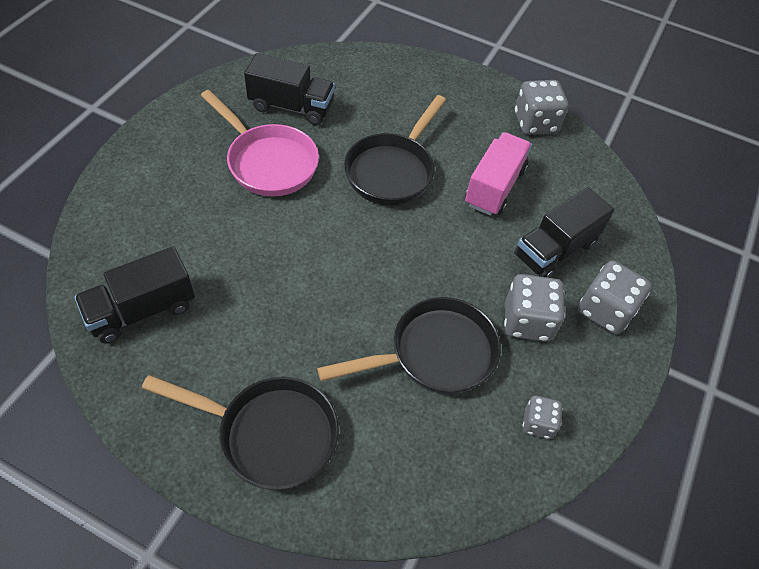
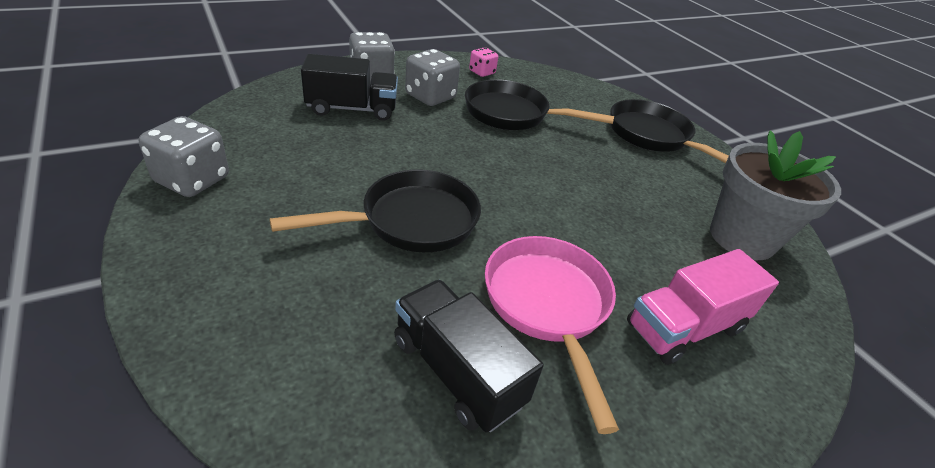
camera: 145 degrees left, 15 degrees down
(142, 310) = (741, 238): black truck -> grey flower pot
(494, 187) = (332, 159): pink truck -> pink truck (684, 327)
(538, 423) = (482, 72): grey dice -> pink dice

